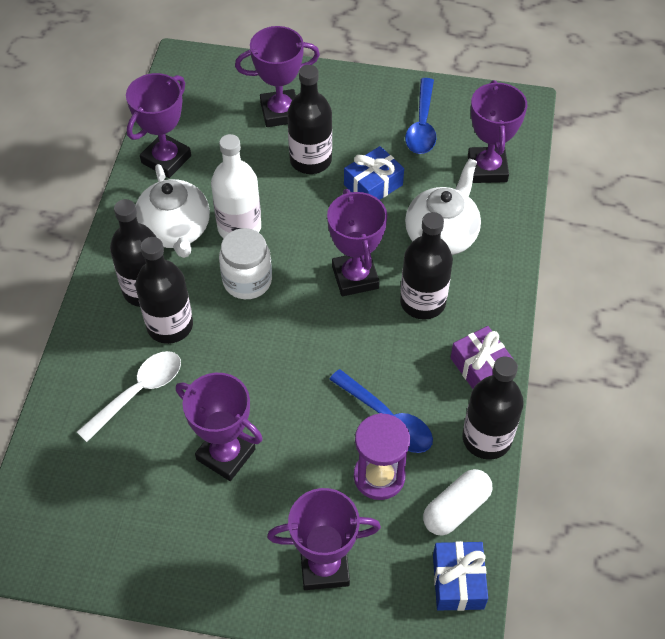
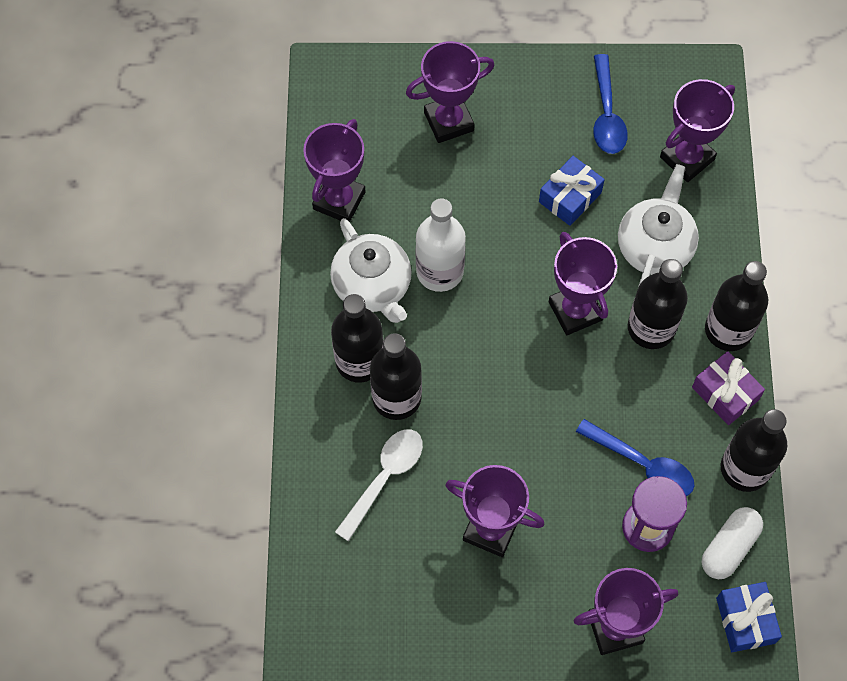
camera: 10 degrees left, 10 degrees up
(247, 281) = (464, 333): white jar -> none
(310, 160) = (496, 177): black bottle -> black bottle (728, 330)
(487, 169) = (687, 158): purple trophy -> purple trophy turned 60 degrees clockwise

